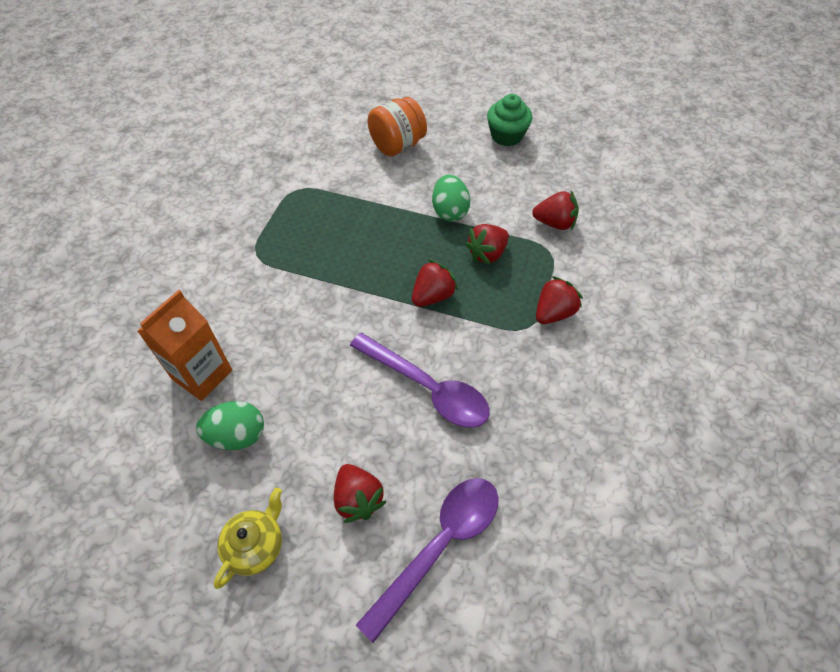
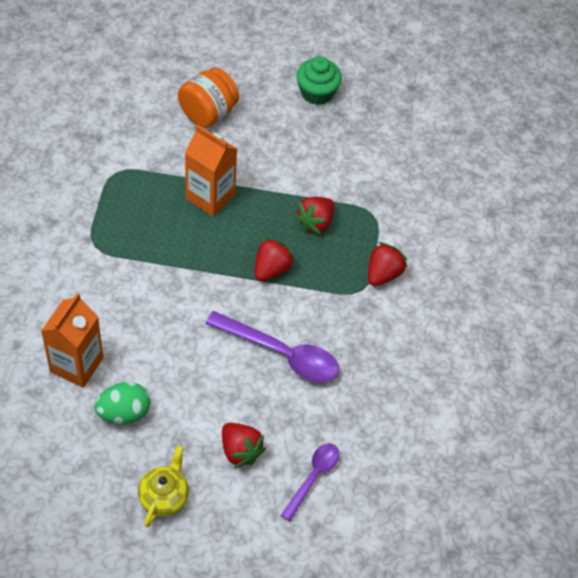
camera: 15 degrees left, 0 degrees up
(383, 219) = (210, 197): none -> orange carton
(440, 546) = (313, 477): purple spoon -> purple spoon, size x0.61
(449, 211) = (273, 182): green egg -> none
(554, 223) = (375, 185): red strawberry -> none

